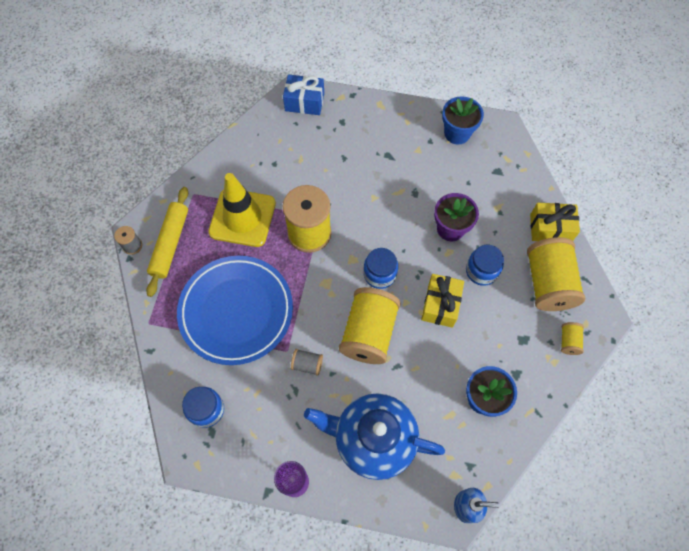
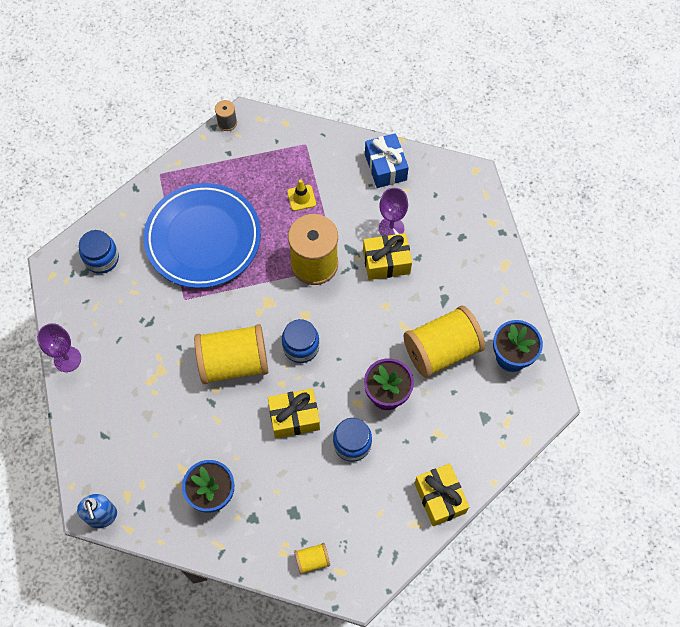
camera: 65 degrees right, 0 degrees up
(170, 244) = (244, 151): yellow rolling pin -> none
(242, 217) = (301, 198): yellow traffic cone -> yellow traffic cone, size x0.41
(304, 102) = (466, 191): blue gift -> blue gift (385, 167)
(307, 364) = (178, 322): grey spool -> none
(308, 165) = (391, 228): none -> purple goblet
(336, 181) = (386, 262): none -> yellow gift
(373, 439) = (132, 409): blue teapot -> none
(547, 283) = (370, 517): yellow spool -> yellow spool (441, 350)

